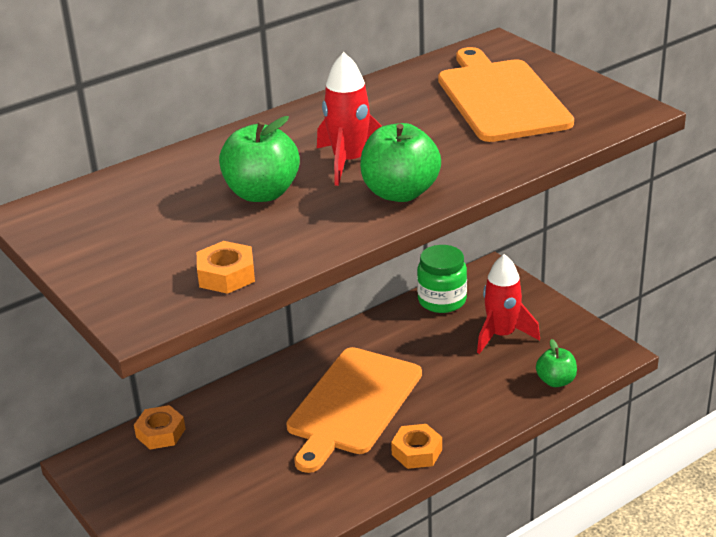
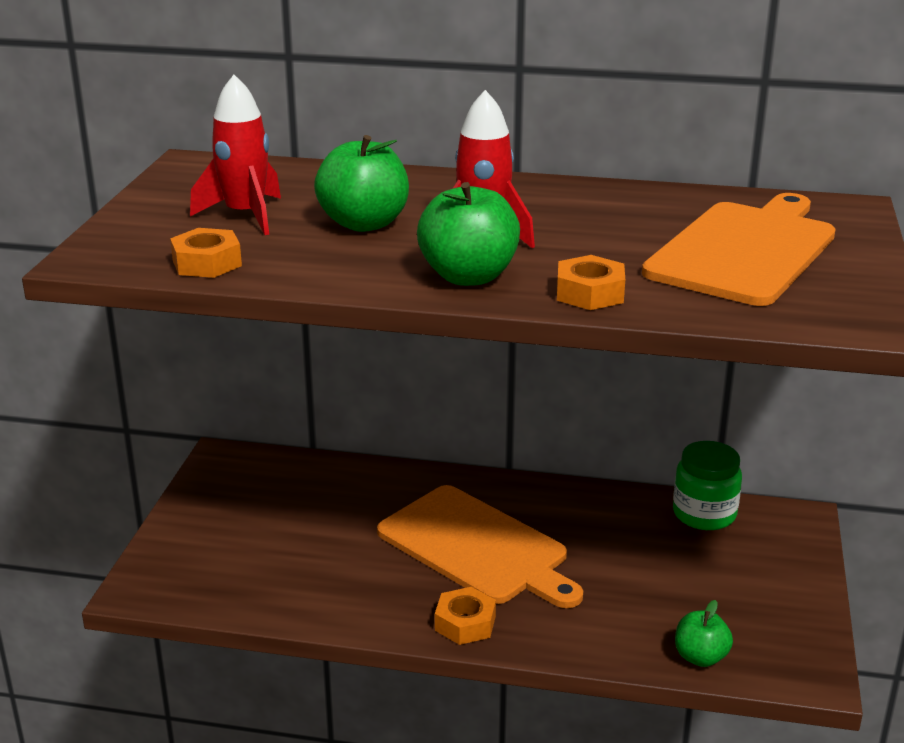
camera: 45 degrees right, 5 degrees down
(160, 433) = (304, 470): orange nut -> orange nut (590, 293)
(352, 404) = (477, 547): orange cutting board -> orange cutting board turned 120 degrees counterclockwise
(502, 335) = (714, 580): red rocket -> red rocket (245, 215)

